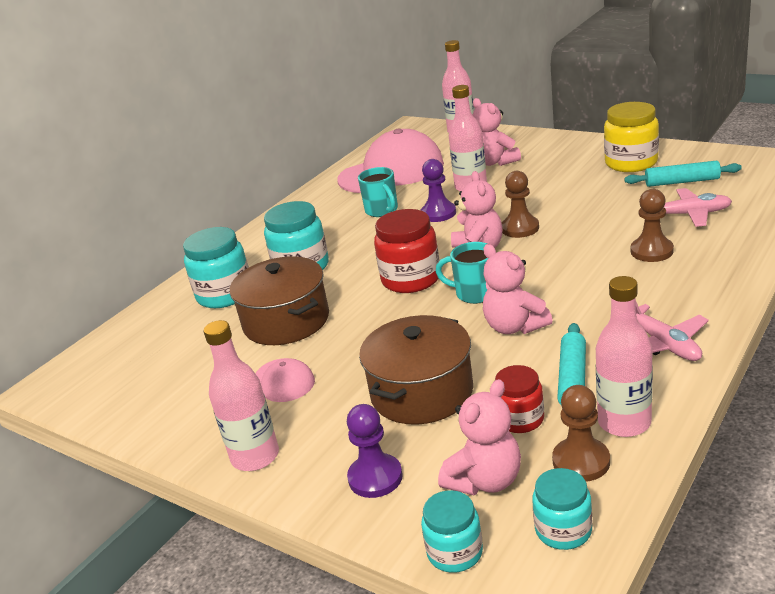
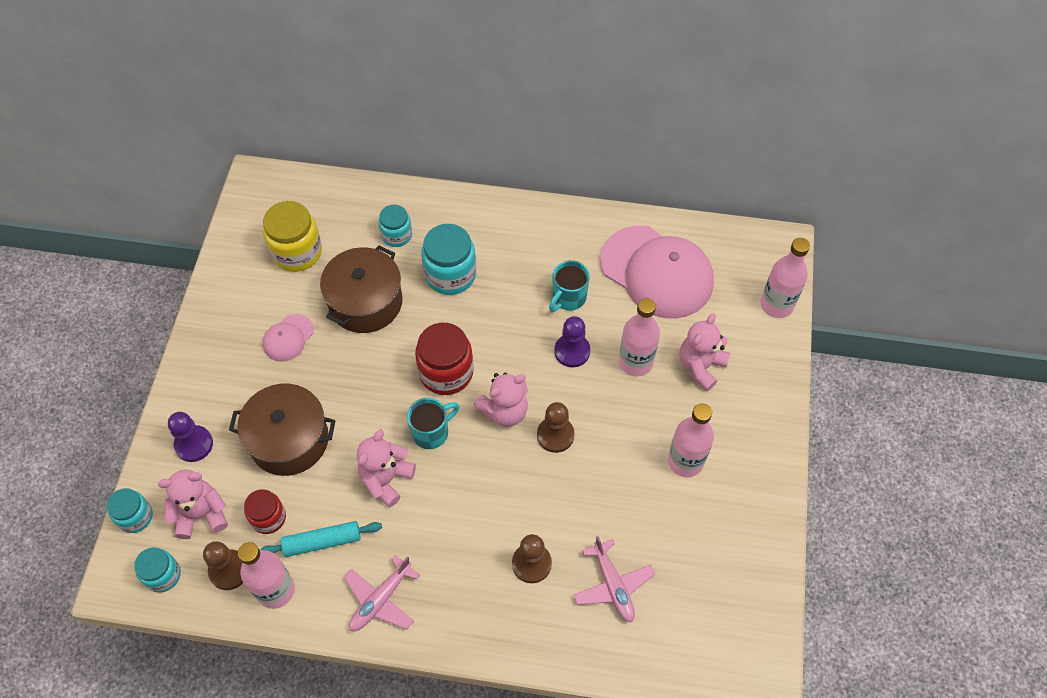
camera: 60 degrees right, 30 degrees up
(225, 294) = (396, 235): turquoise jar -> turquoise jar, size x0.61
(255, 456) = (203, 360): pink bottle -> pink bottle (685, 461)
(474, 293) = (431, 432): turquoise mug -> turquoise mug turned 60 degrees clockwise
(485, 480) = (201, 514): pink teddy bear -> pink teddy bear turned 150 degrees clockwise
(631, 163) = (726, 506): yellow jar -> yellow jar (297, 252)
(682, 182) = (688, 567): turquoise rolling pin -> none

